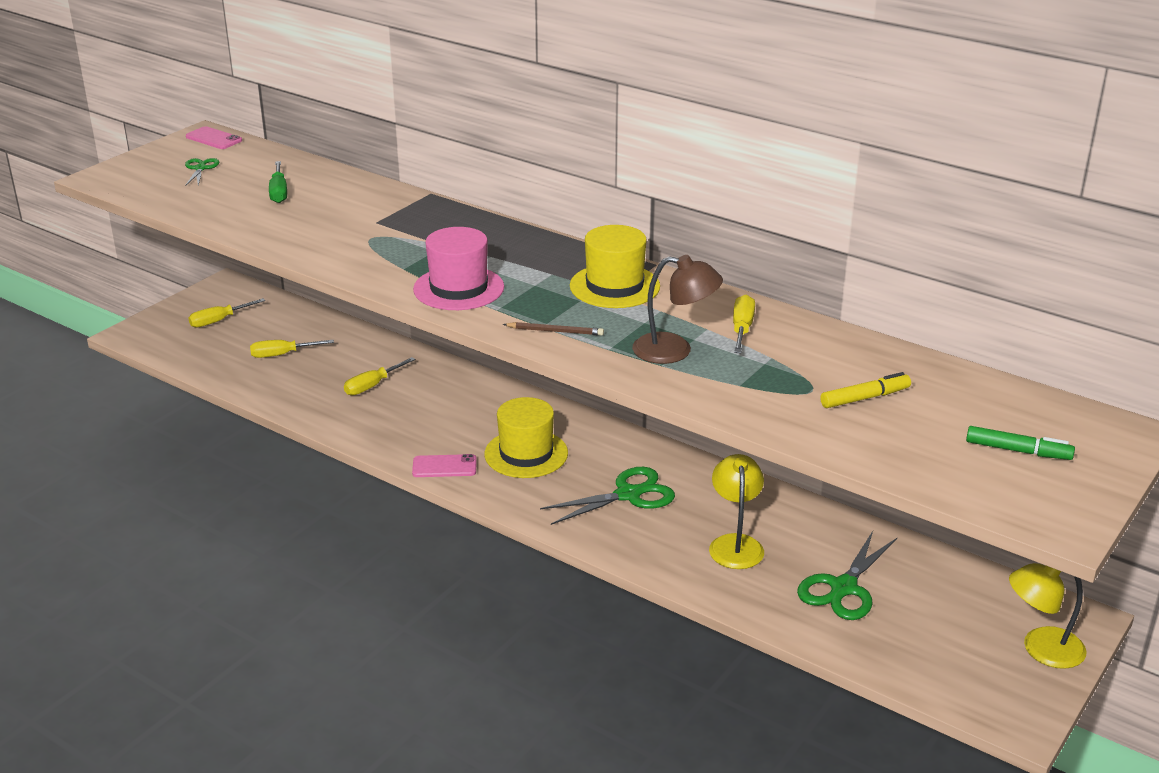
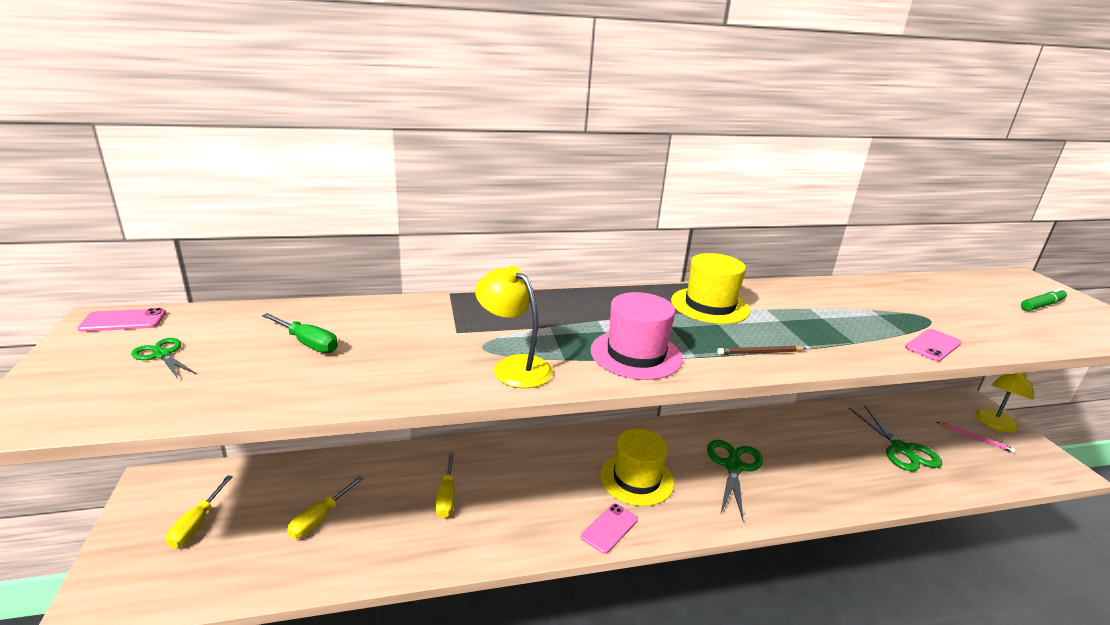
camera: 50 degrees left, 5 degrees down
(555, 331) = (760, 353): brown pencil -> brown pencil turned 150 degrees counterclockwise
(674, 350) = (834, 330): brown lamp -> none
(734, 402) = (933, 345): none -> pink phone
(735, 544) = (827, 459): yellow lamp -> yellow lamp (513, 366)
(742, 329) = (821, 300): yellow screwdriver -> none
(865, 398) = (949, 310): yellow marker -> none
(972, 638) = (975, 438): none -> pink pencil

